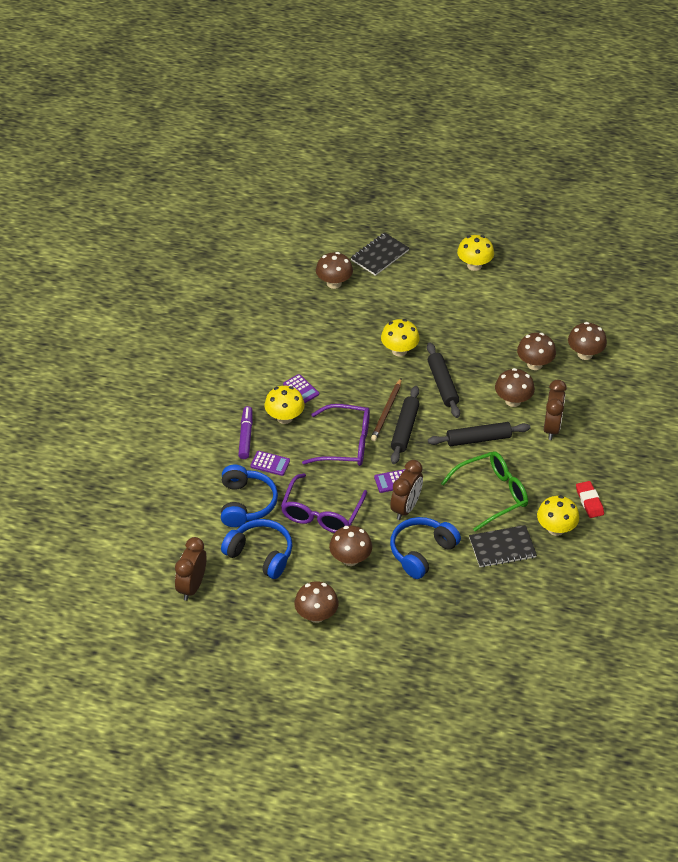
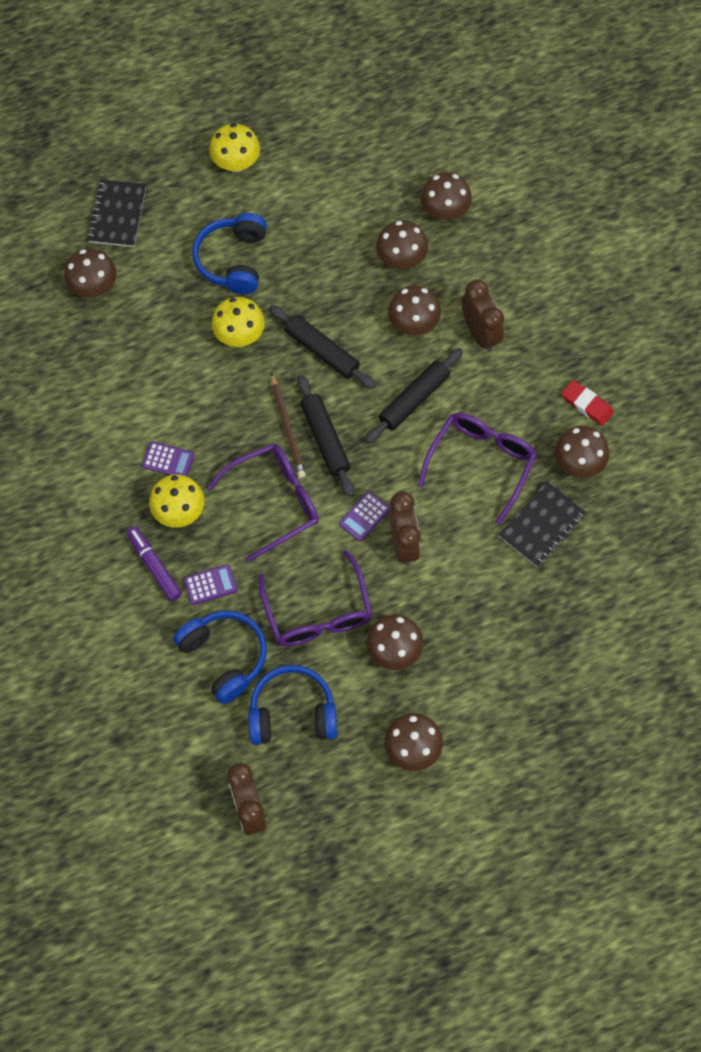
camera: 35 degrees left, 20 degrees up
(421, 552) = (462, 589): blue headphones -> blue headphones (233, 260)
(492, 494) = (481, 463): green glasses -> purple glasses
(556, 529) = (578, 463): yellow mushroom -> brown mushroom

